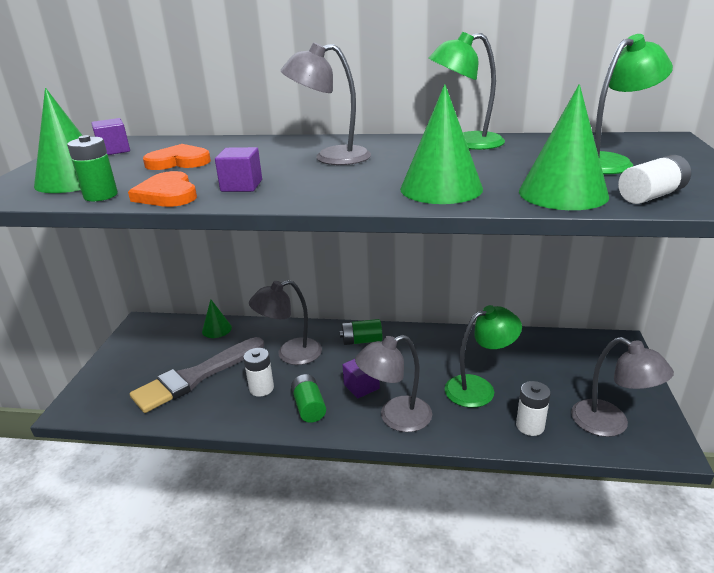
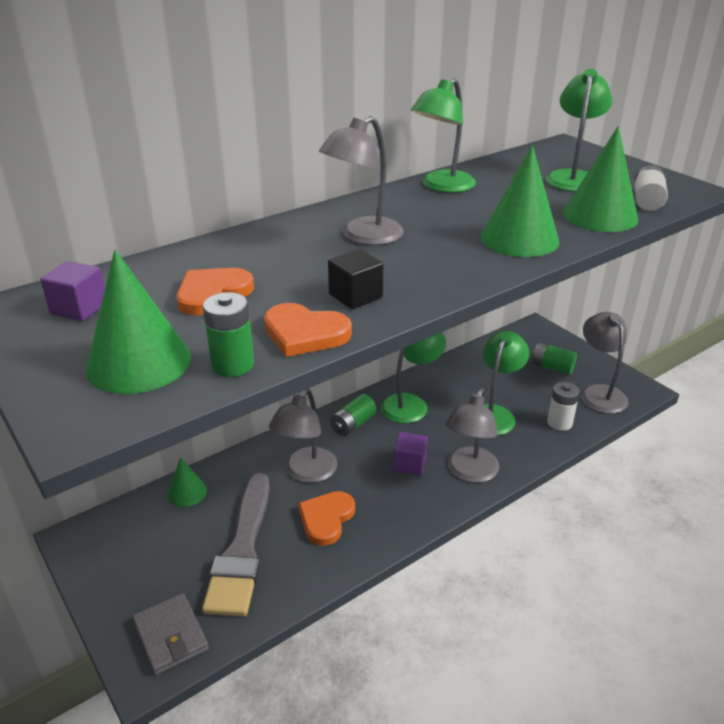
camera: 45 degrees left, 5 degrees up
(104, 398) = (170, 636): none -> grey wallet
(241, 186) = (355, 296): purple cube -> black cube
(261, 388) = (326, 519): white battery -> orange heart
(309, 407) = (392, 507): green battery -> green battery (552, 367)
(422, 348) = (411, 404): none -> green lamp
(610, 424) = (599, 393): grey lamp -> grey lamp turned 105 degrees counterclockwise

